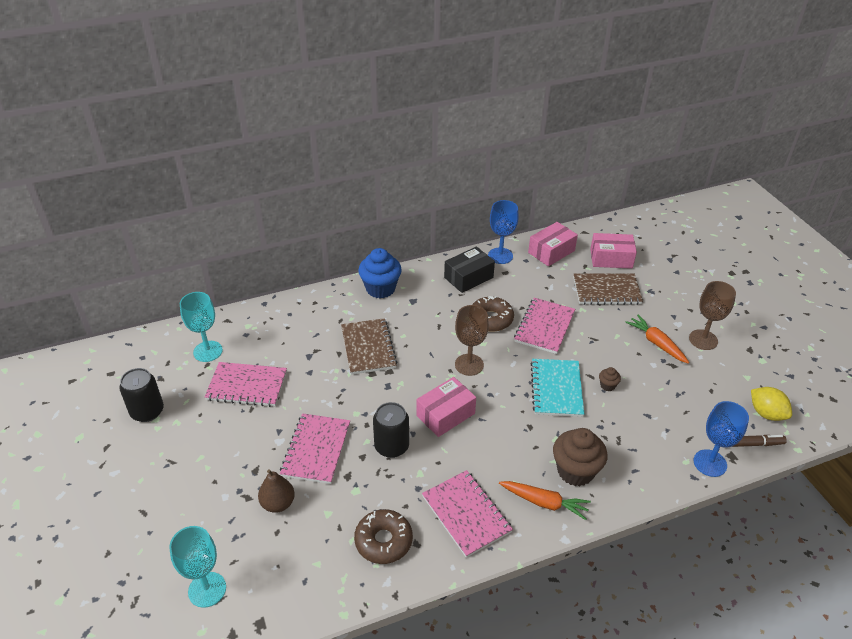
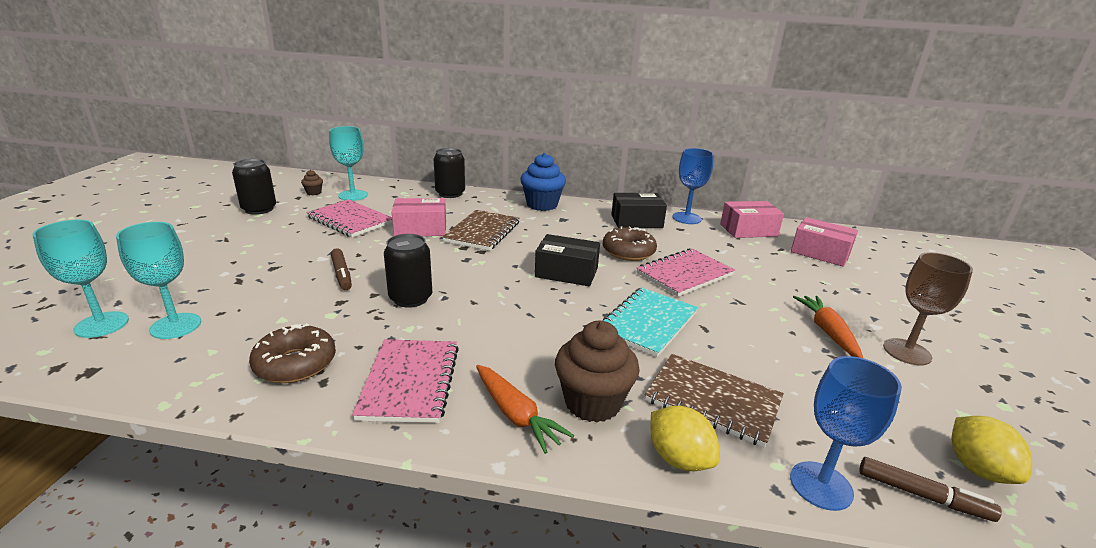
camera: 30 degrees right, 15 degrees down
(262, 560) = (176, 326): none -> turquoise goblet
(278, 503) = (254, 295): brown pear -> none
(290, 308) = (450, 193): none -> black can
(316, 449) = (341, 274): pink notebook -> brown marker
(445, 414) = (495, 297): pink box -> pink box (420, 229)
(469, 365) = (566, 272): brown goblet -> black box
(606, 291) = (792, 272): brown notebook -> brown notebook (712, 401)
(607, 385) = (720, 344): brown cupcake -> brown cupcake (314, 192)
(642, 484) = (679, 458): none -> yellow lemon

